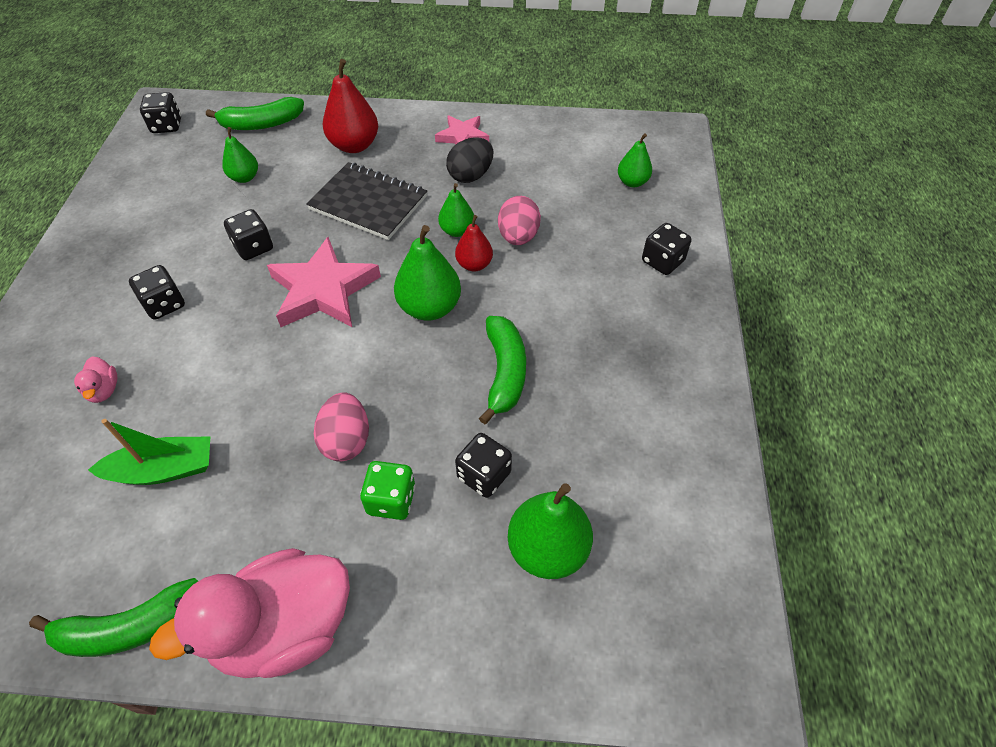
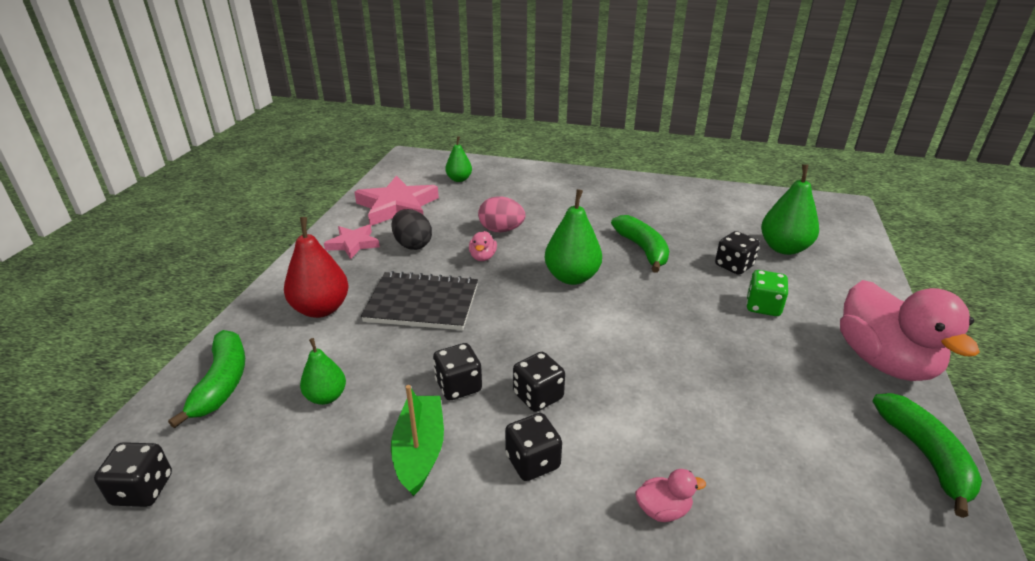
camera: 80 degrees left, 20 degrees down
(163, 469) = (761, 444): green boat -> green boat (420, 451)
(323, 290) = (537, 335): pink star -> pink star (397, 206)
(346, 440) = (712, 326): pink egg -> none
(368, 203) = (422, 303): black notebook -> black notebook turned 60 degrees clockwise
(457, 231) = (483, 257): green pear -> pink duck
(474, 264) = (527, 252): red pear -> none
(505, 372) = (642, 249): green banana -> green banana turned 60 degrees clockwise
(662, 261) = (546, 181): black dice -> black dice (538, 396)

